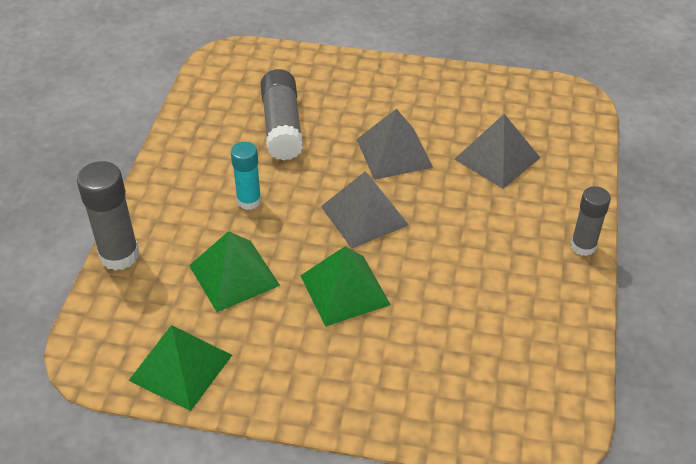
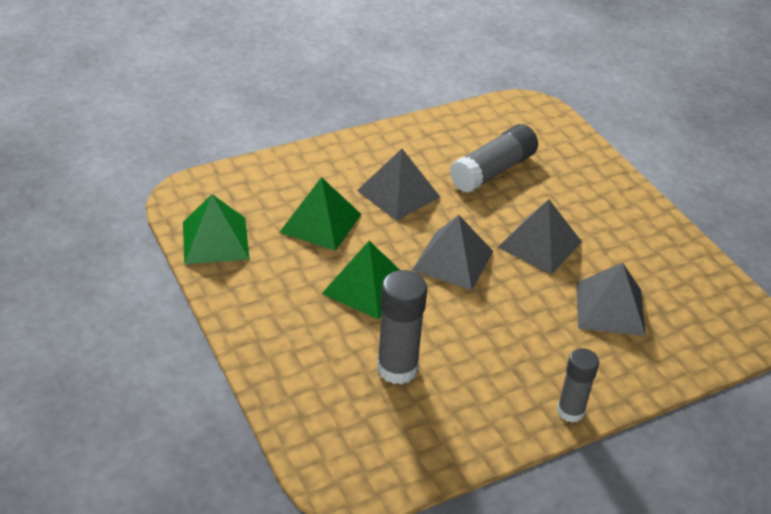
camera: 50 degrees right, 5 degrees down
(119, 255) = (281, 160): grey glue stick -> grey glue stick (397, 368)
(249, 201) = (398, 193): turquoise glue stick -> grey pyramid

